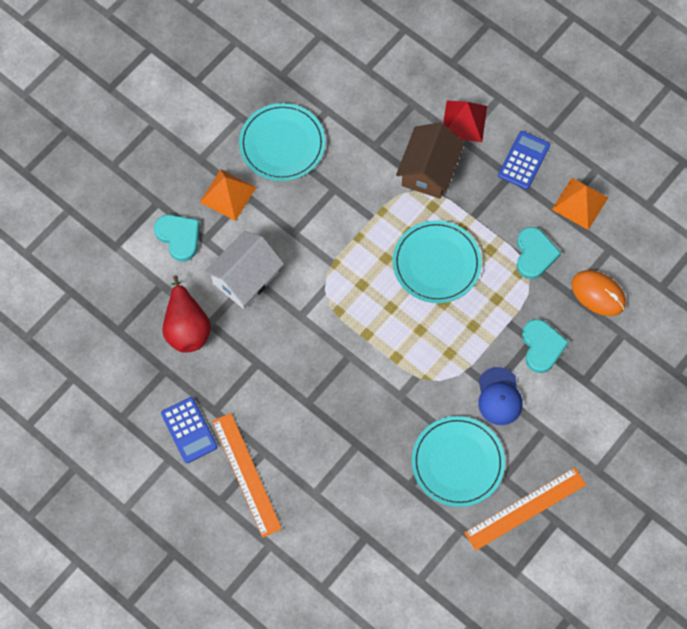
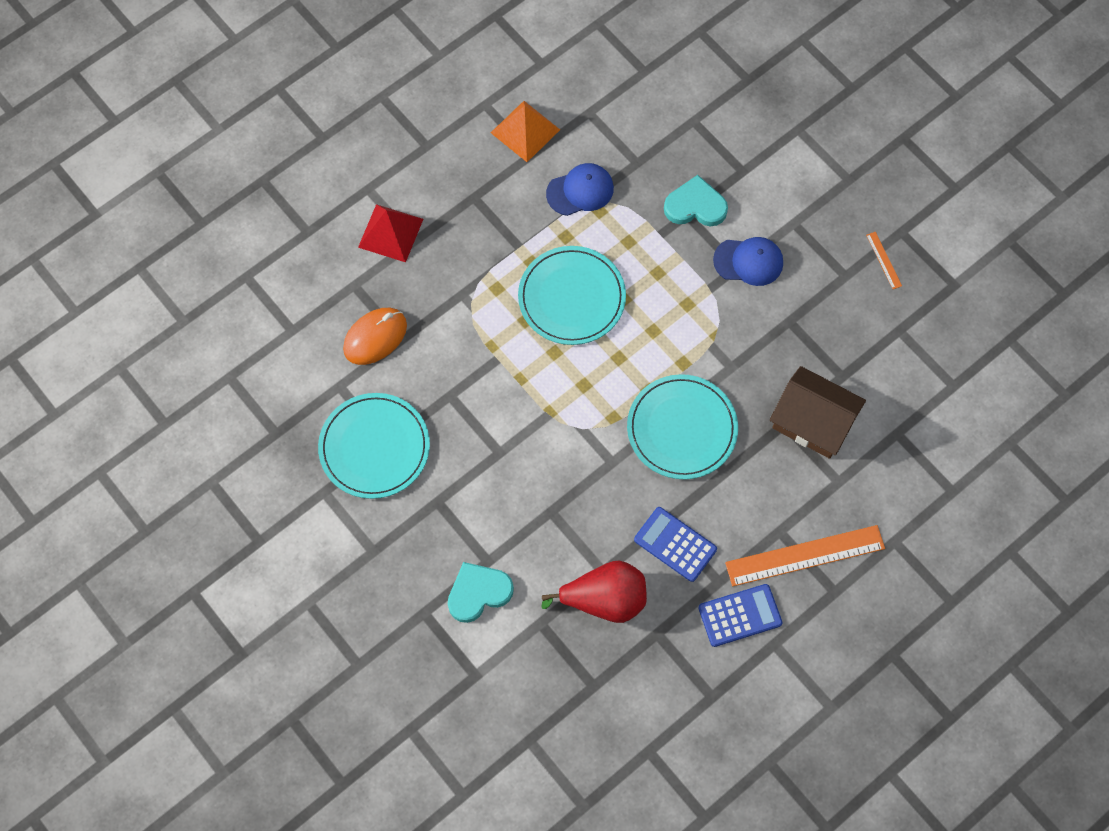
camera: 80 degrees left, 0 degrees up
(227, 194) = (431, 524): orange pyramid -> none
(245, 278) = (550, 519): white house -> none
(429, 171) = (448, 284): brown house -> brown house (812, 422)
(457, 462) = (821, 320): turquoise plate -> turquoise plate (682, 428)
(524, 160) = (457, 178): blue calculator -> blue calculator (675, 544)
(525, 509) = (884, 260): orange ruler -> orange ruler, size x0.43
(534, 254) = (580, 191): turquoise heart -> blue cap
(598, 294) = (641, 135): orange mouse -> orange mouse (375, 337)

